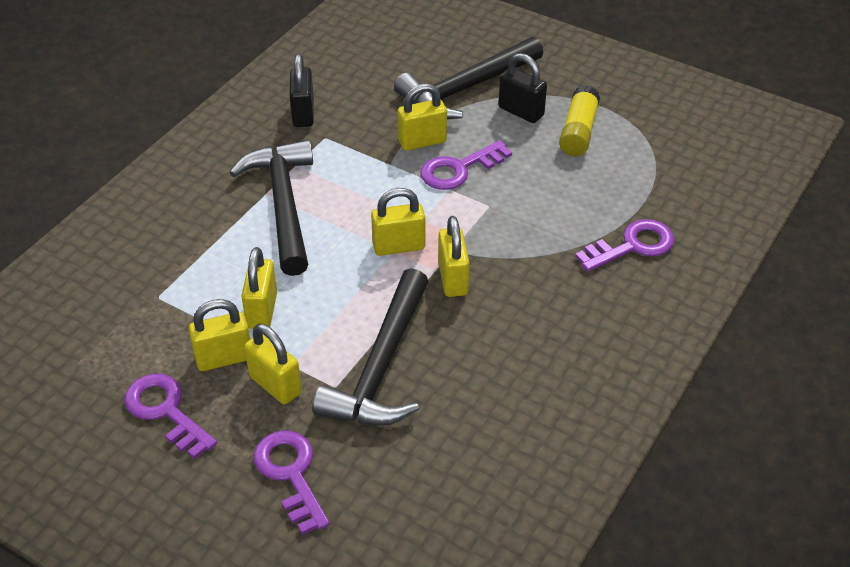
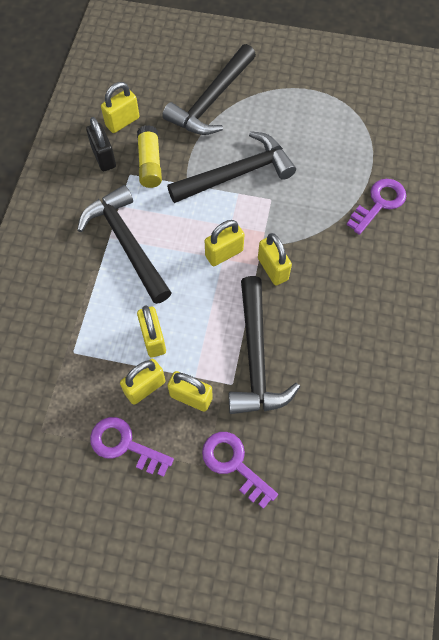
camera: 20 degrees left, 20 degrees up
(422, 141) = (201, 157): yellow padlock -> yellow padlock (122, 122)
(458, 169) = (237, 174): purple key -> black hammer
(521, 112) = (258, 110): black padlock -> none
(578, 131) = (305, 116): yellow glue stick -> yellow glue stick (150, 163)

